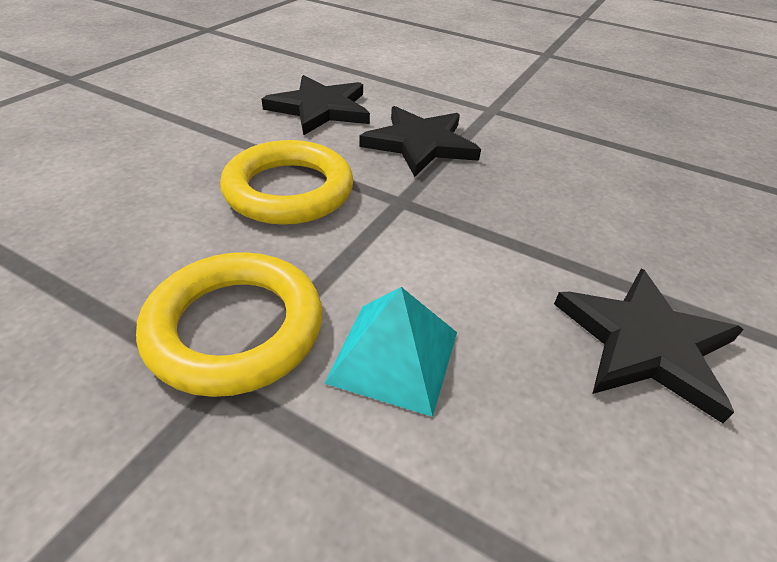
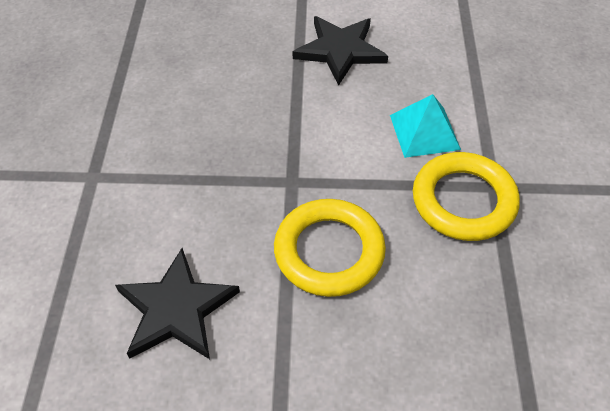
camera: 115 degrees left, 10 degrees up
(420, 144) = (198, 202): black star -> none

